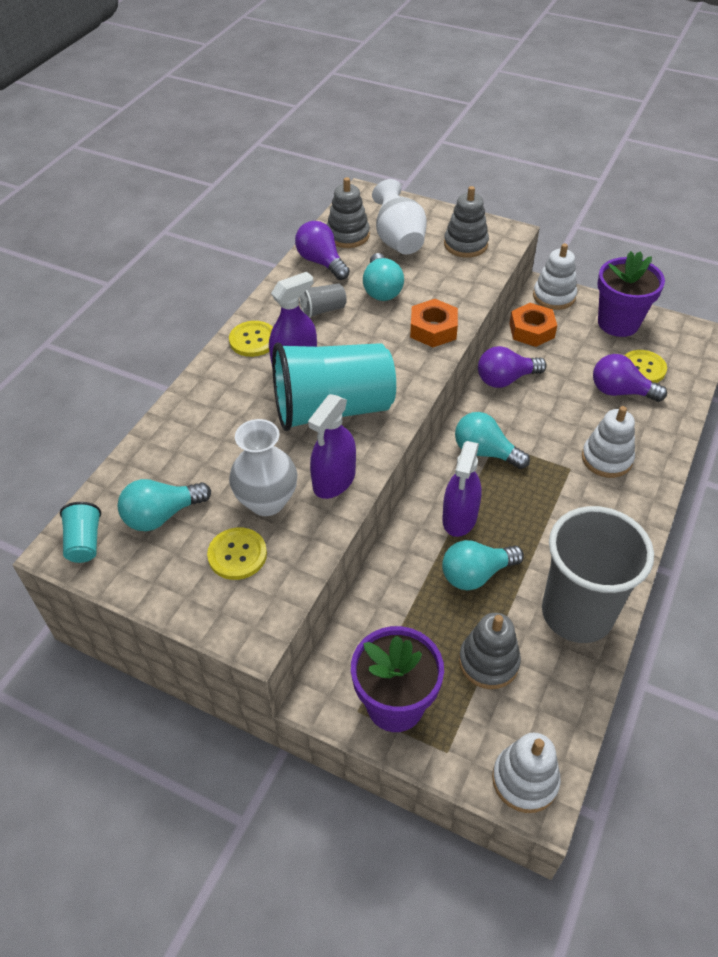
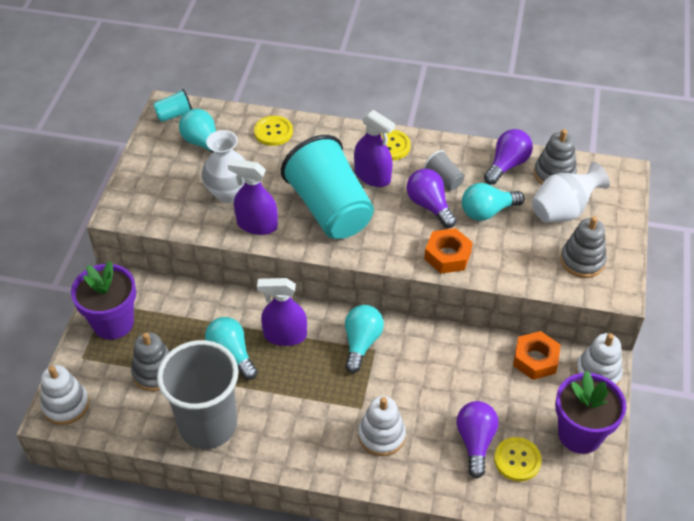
camera: 75 degrees right, 0 degrees up
(237, 555) = (179, 189): yellow button -> yellow button (273, 132)
(505, 379) = (458, 347): purple light bulb -> purple light bulb (429, 206)

